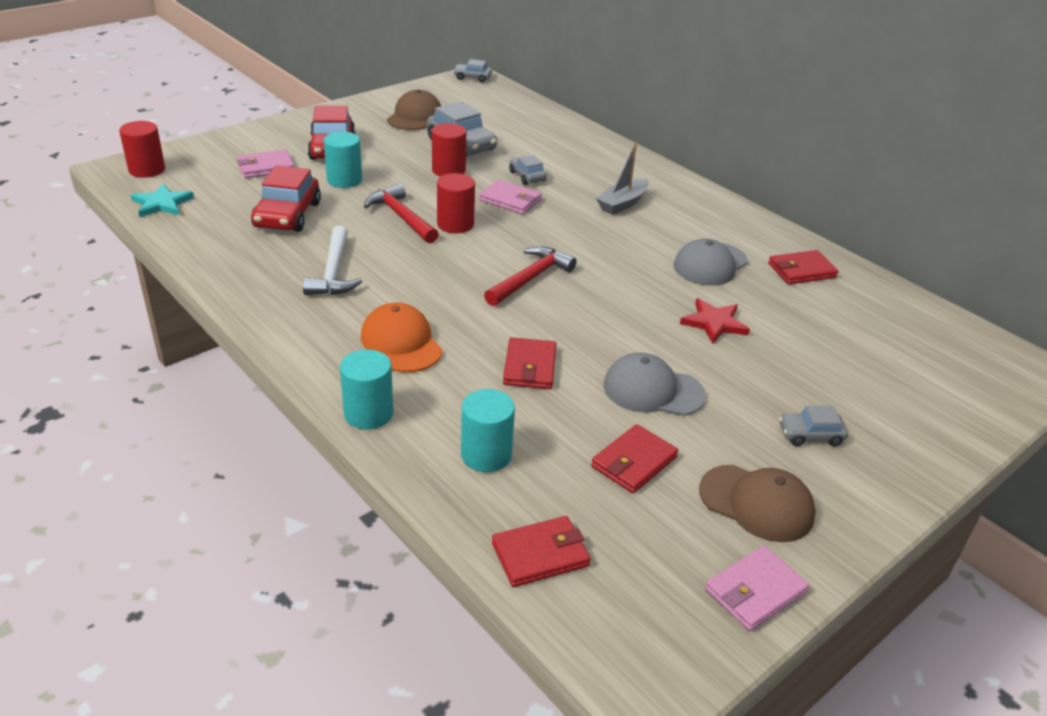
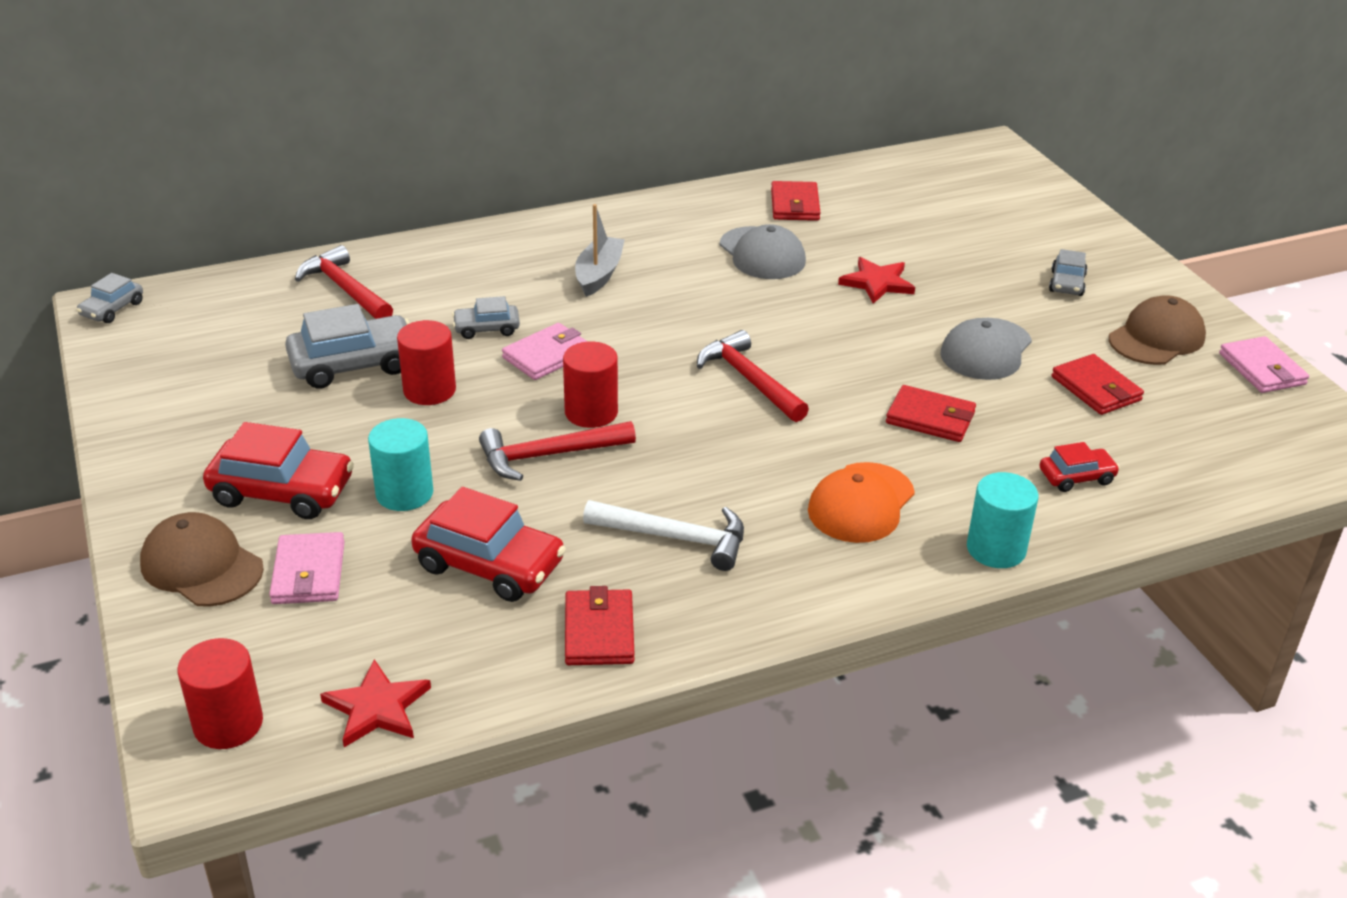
camera: 70 degrees left, 0 degrees up
(162, 203) = (377, 707): turquoise star -> red star
(401, 343) = (861, 503): orange cap -> orange cap turned 45 degrees counterclockwise
(415, 116) = (221, 390): brown cap -> brown cap (201, 566)
(486, 454) = (1076, 477): turquoise cylinder -> red car
(537, 129) = (345, 289): none -> red hammer
(540, 555) = (1221, 472): red wallet -> red wallet (599, 631)
(622, 203) = (599, 274): grey boat -> grey boat turned 135 degrees counterclockwise

